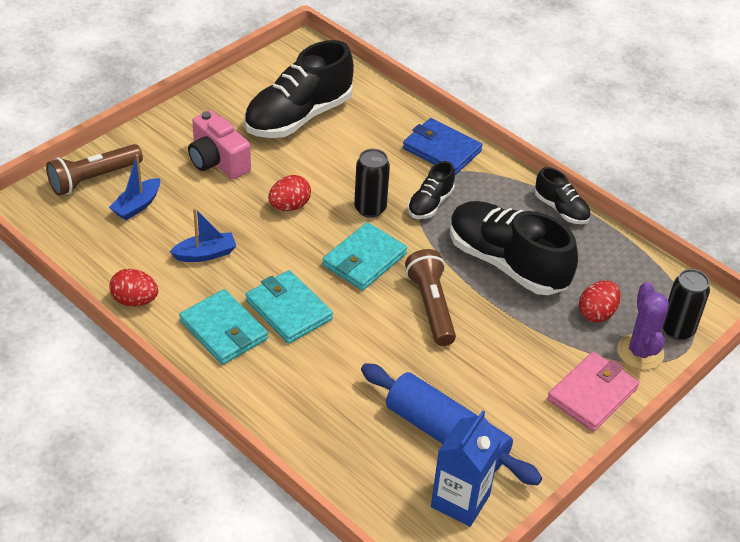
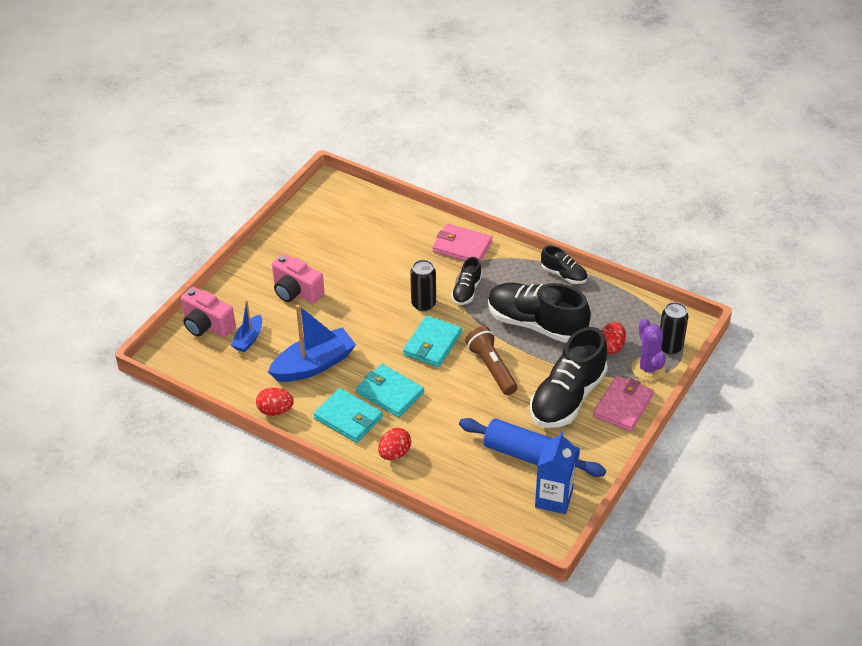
camera: 10 degrees left, 0 degrees up
(93, 179) = (207, 325): brown flashlight -> pink camera
(205, 254) = (314, 365): blue boat -> blue boat, size x1.84
(289, 206) = (363, 315): red egg -> red egg (394, 453)
(298, 117) = (345, 243): black shoe -> black shoe (567, 398)
(441, 149) = (462, 246): blue wallet -> pink wallet

